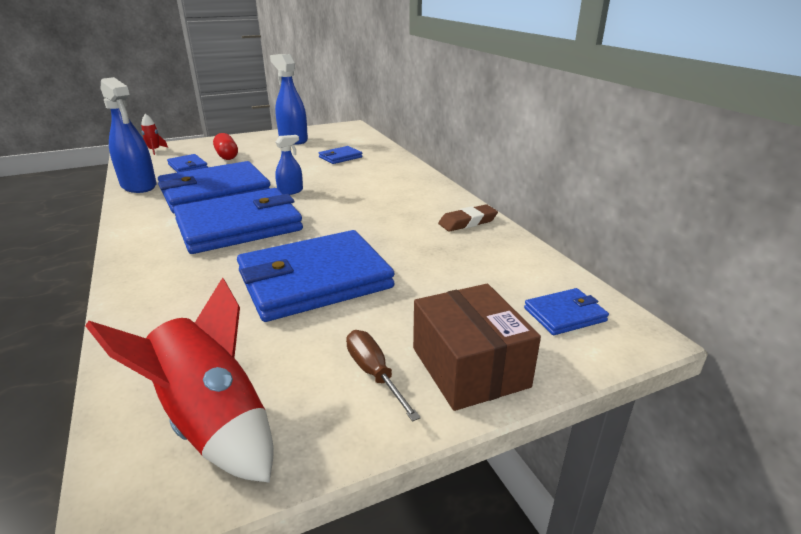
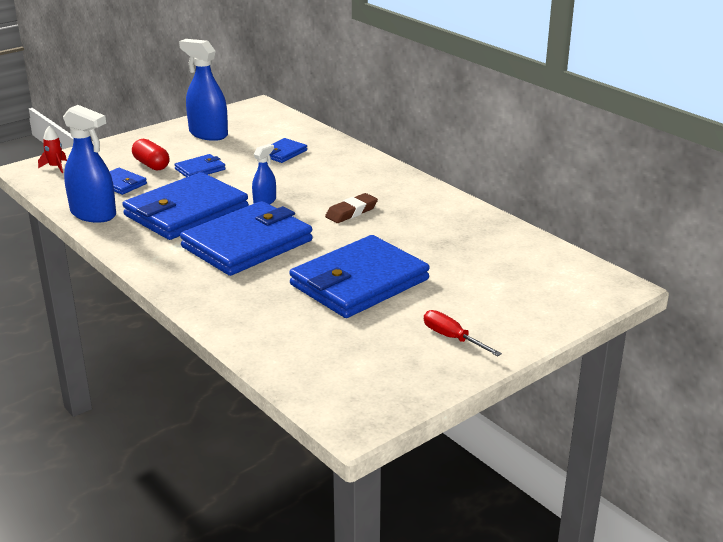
camera: 15 degrees left, 0 degrees up
(212, 422) = (365, 380): red rocket -> none
(374, 373) = (452, 338): brown screwdriver -> red screwdriver
(468, 222) = (457, 213): brown eraser -> brown eraser (351, 212)
(469, 367) = (515, 324): brown box -> none
(565, 314) = (567, 280): blue wallet -> blue wallet (200, 169)

